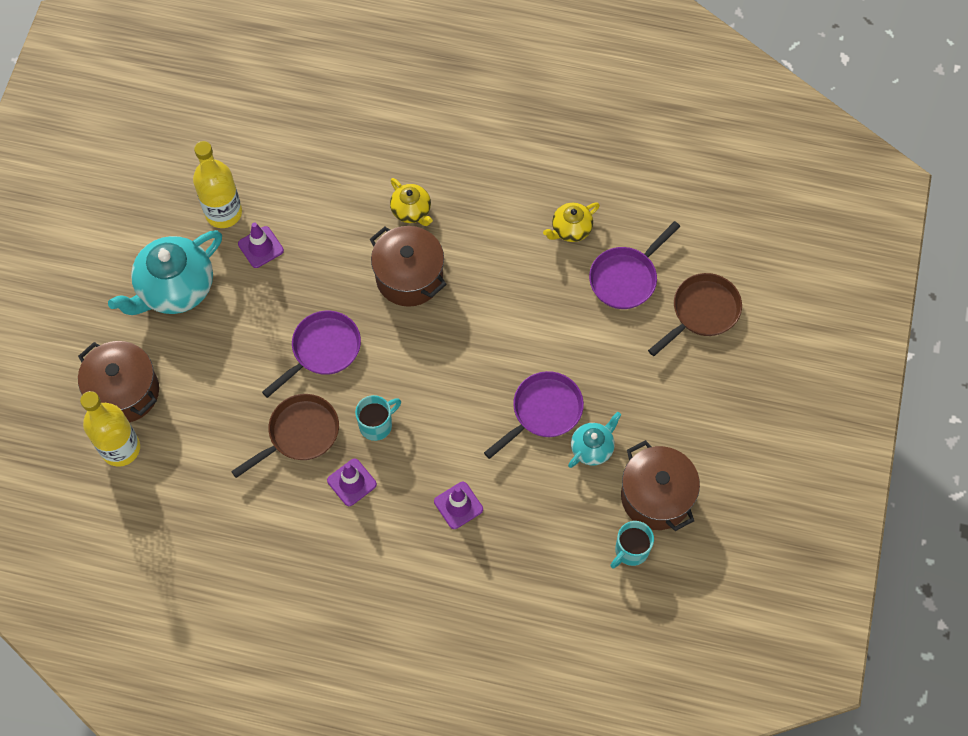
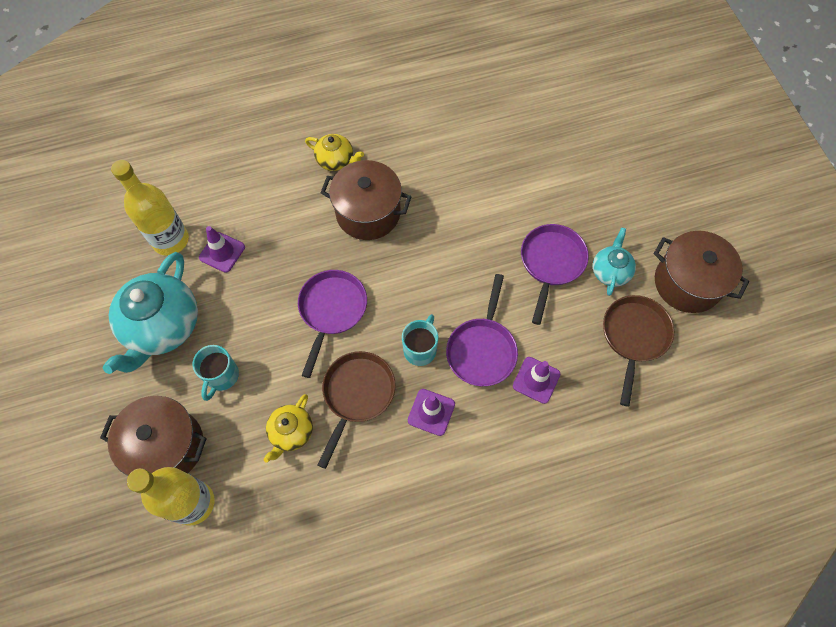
camera: 30 degrees left, 0 degrees up
(570, 229) = (473, 113): yellow teapot -> yellow teapot (291, 432)
(626, 278) = (541, 128): purple pan -> purple pan (482, 350)
(630, 551) = (700, 338): turquoise mug -> turquoise mug (221, 376)
(702, 312) = (616, 125): brown pan -> brown pan (634, 337)

